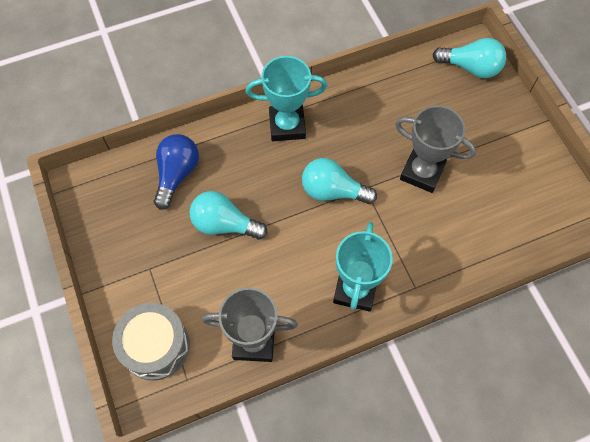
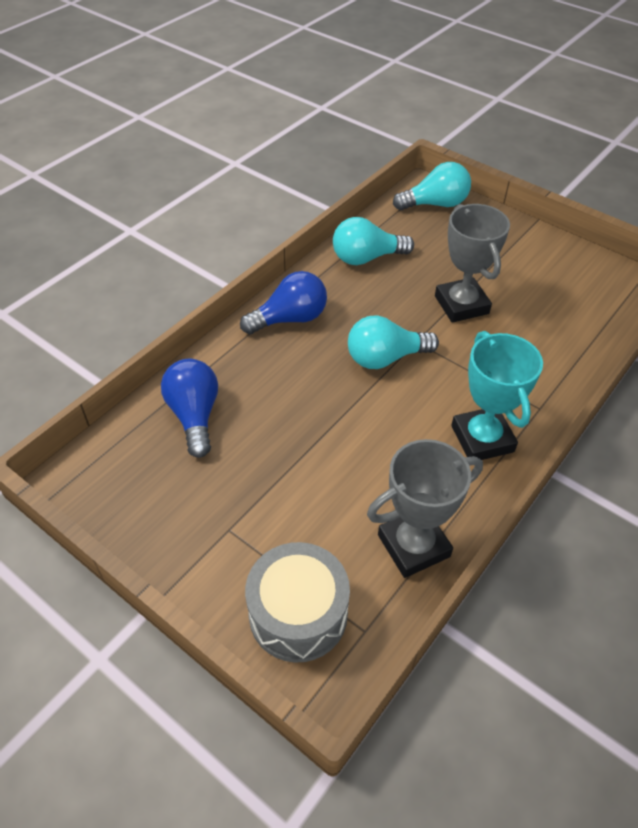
camera: 30 degrees left, 15 degrees down
(224, 224) = (288, 441): turquoise light bulb -> turquoise light bulb (366, 258)
(287, 125) = (290, 319): turquoise trophy -> blue light bulb
(422, 172) = (461, 305): grey trophy -> grey trophy turned 75 degrees clockwise

